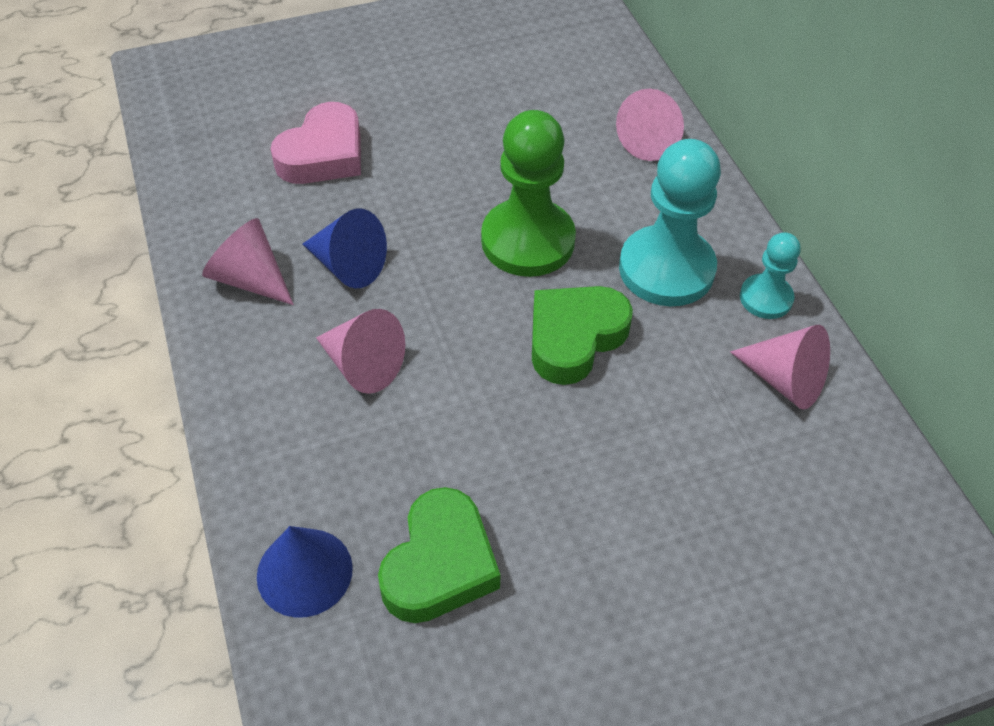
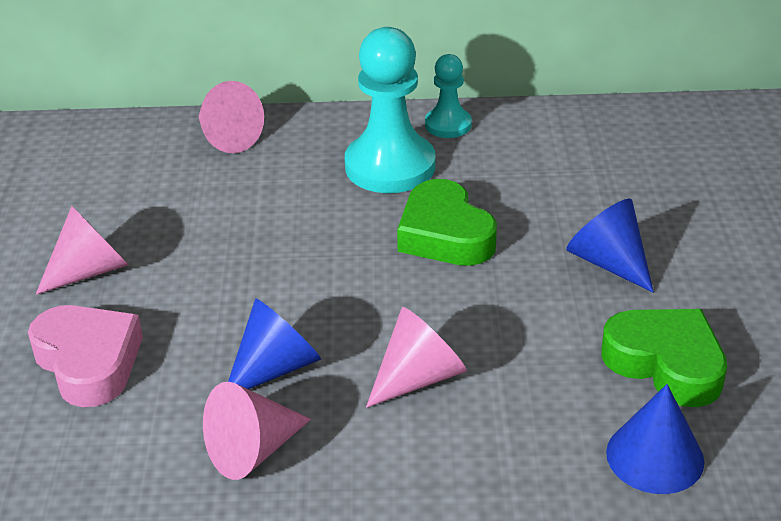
camera: 70 degrees left, 15 degrees down
(528, 241) = (311, 238): green pawn -> none
(585, 487) = (609, 262): none -> blue cone
(784, 380) = (535, 137): pink cone -> pink cone (90, 270)

